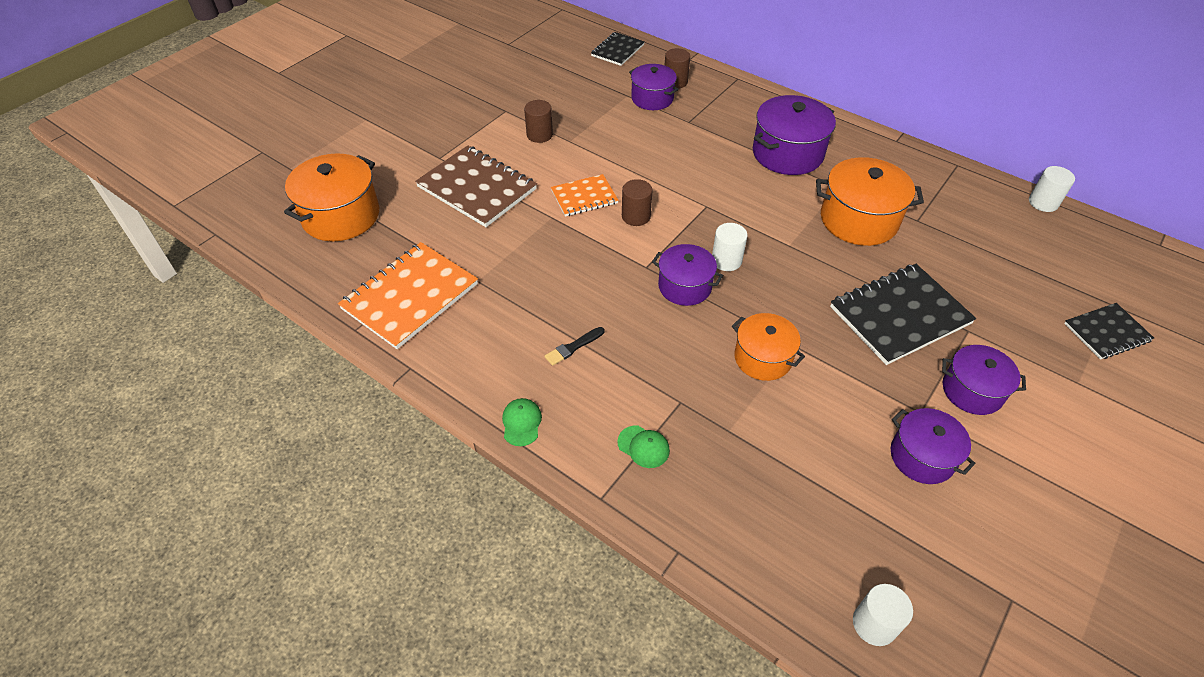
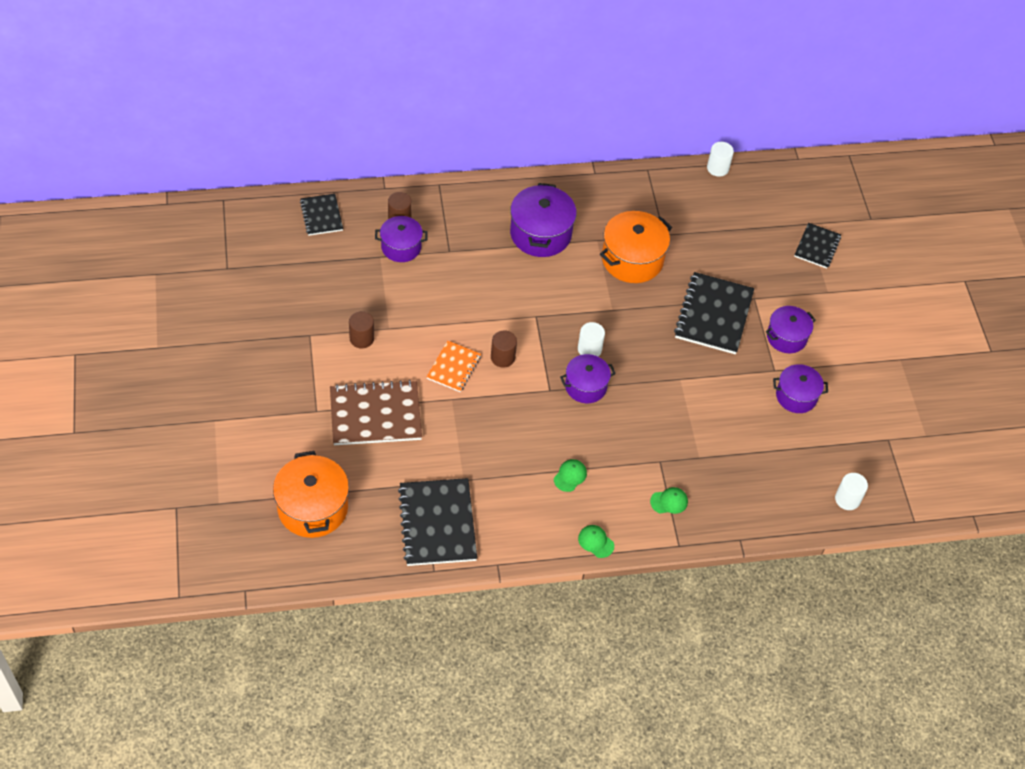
camera: 50 degrees left, 5 degrees up
(410, 296) = (437, 523): orange notebook -> black notebook
(573, 347) = (570, 476): black brush -> green cap
(763, 358) = (673, 400): orange pot -> none

